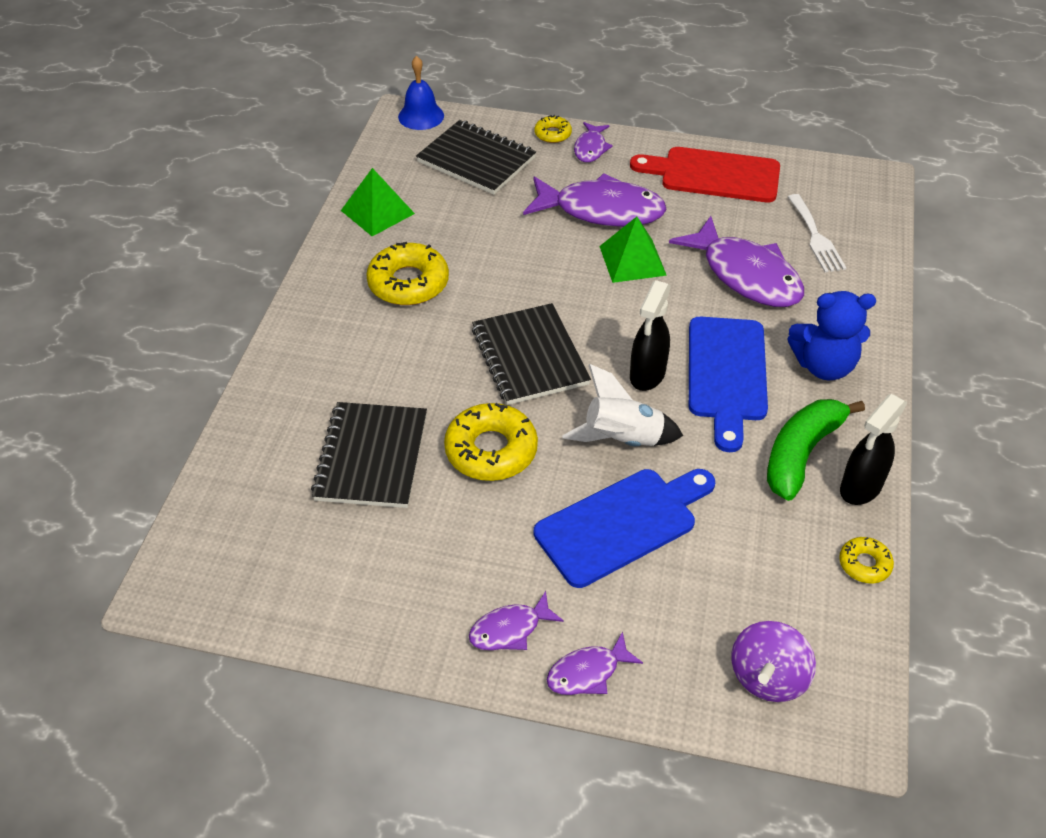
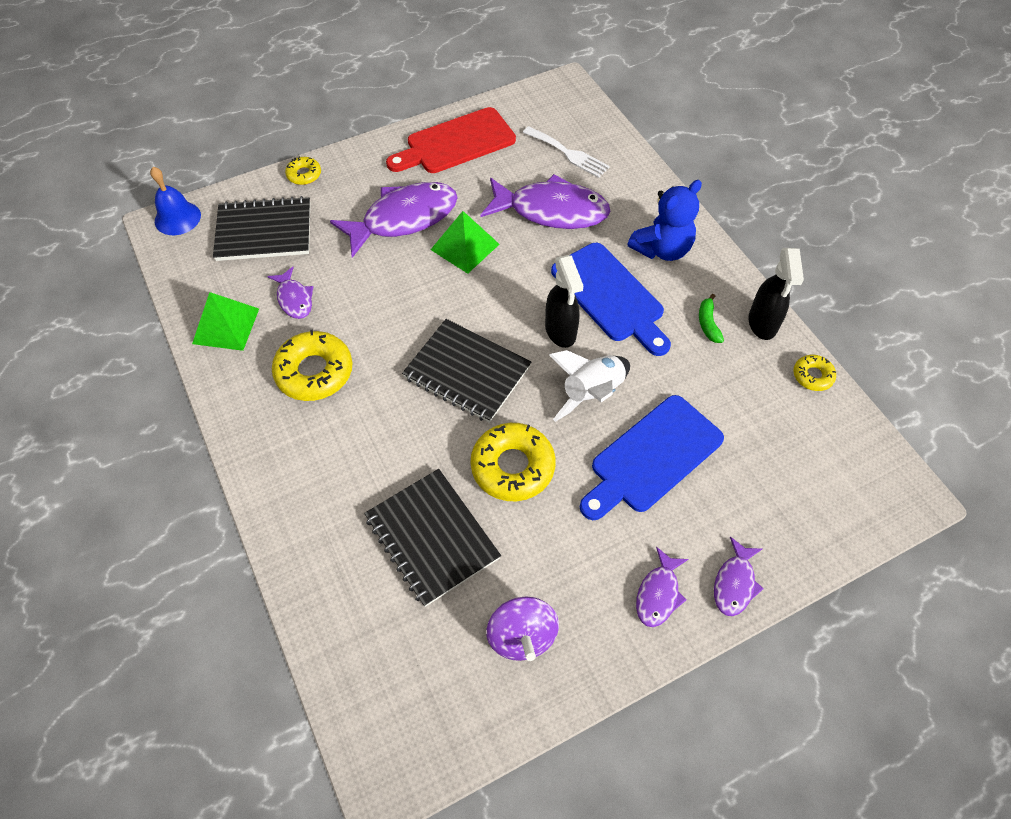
camera: 40 degrees left, 10 degrees up
(590, 148) = (345, 171): purple fish -> purple fish (294, 299)
(622, 524) = (652, 457): blue cutting board -> blue cutting board turned 150 degrees counterclockwise
(767, 677) = (834, 497): purple spinning top -> purple spinning top (522, 636)
(801, 454) = (708, 323): green banana -> green banana, size x0.47

